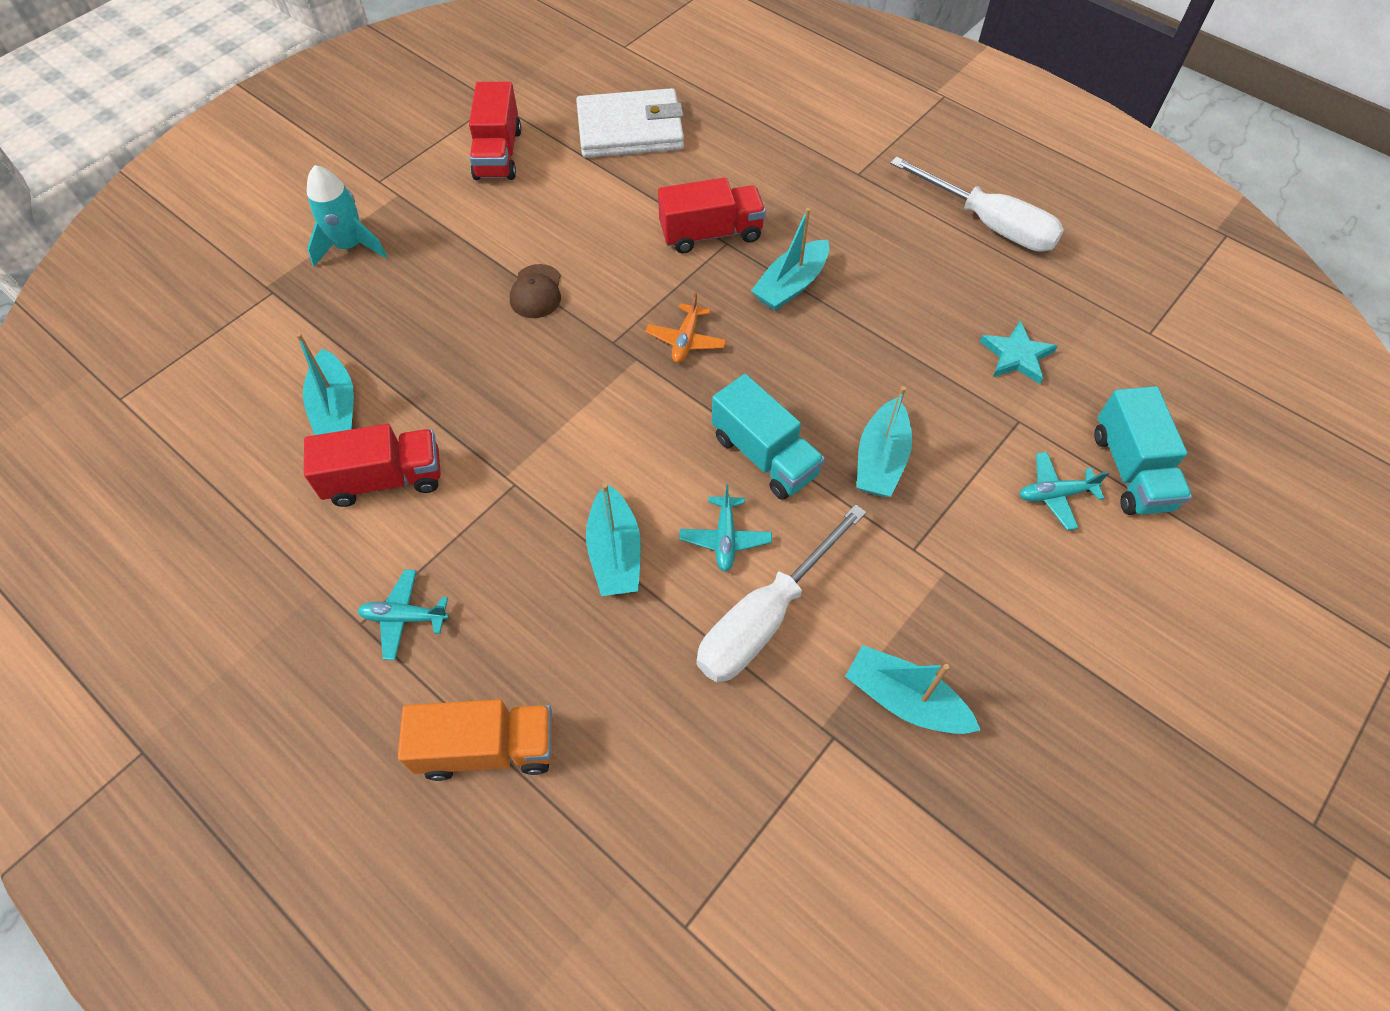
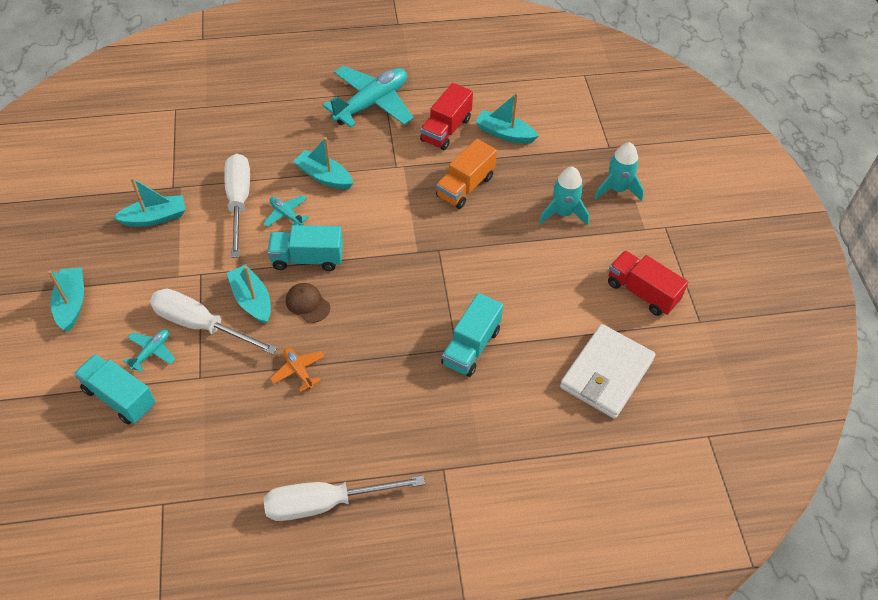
camera: 130 degrees right, 5 degrees down
(404, 617) = (372, 103): turquoise plane -> turquoise plane, size x2.21
(438, 270) = (563, 213): none -> turquoise rocket
(487, 748) = (293, 98): orange truck -> orange truck (465, 186)
(536, 292) = (506, 241): brown cap -> brown cap (307, 304)
(686, 340) = (407, 279): orange plane -> orange plane (298, 371)
(711, 234) = (471, 346): red truck -> turquoise truck
(791, 285) = (393, 353): turquoise boat -> turquoise boat (72, 303)
(969, 479) = (201, 325): none -> white screwdriver
(1016, 356) = (231, 416): turquoise star -> none

